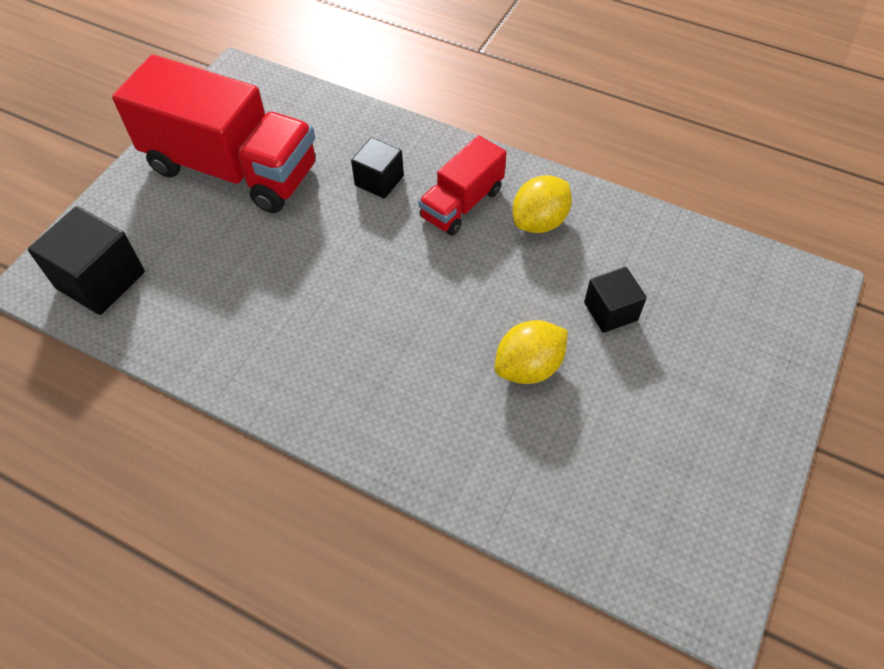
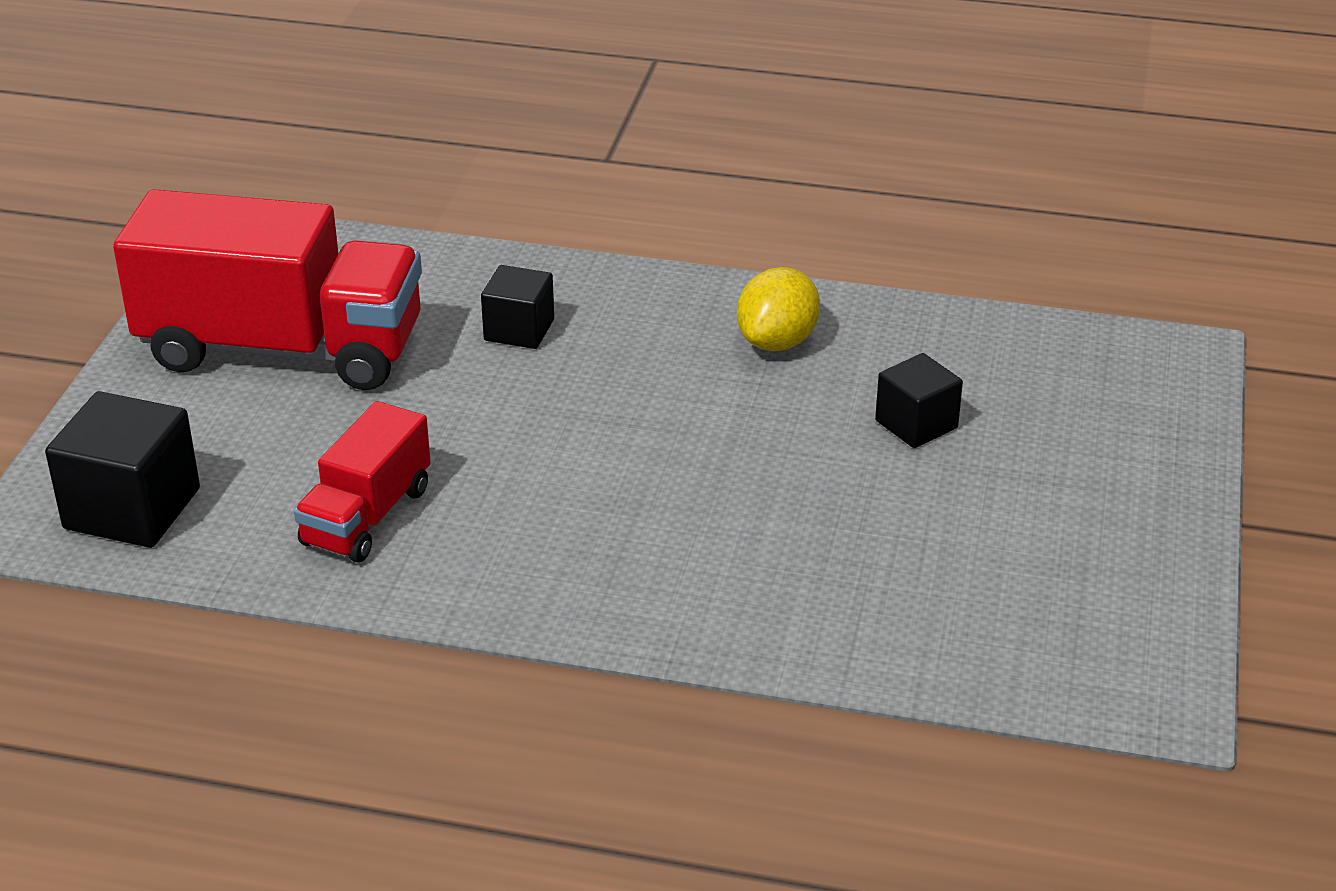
camera: 15 degrees left, 20 degrees down
(462, 204) = (655, 338): red truck -> red truck (367, 516)
(528, 367) = (824, 502): yellow lemon -> none

